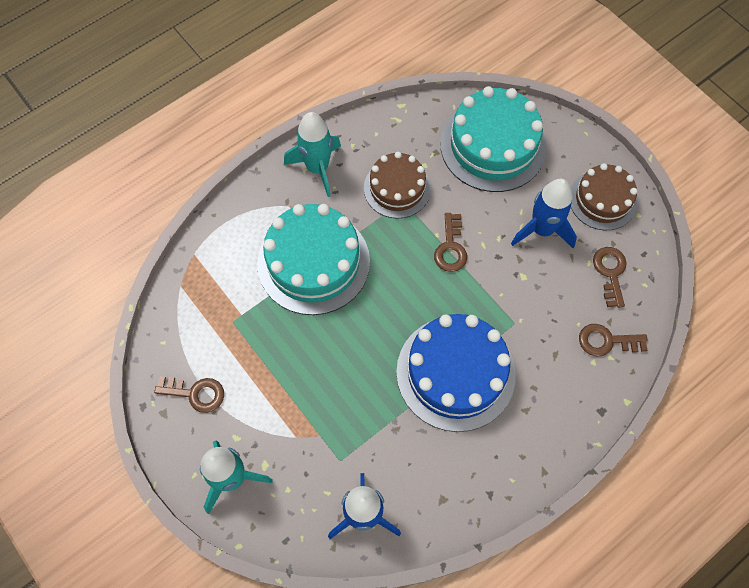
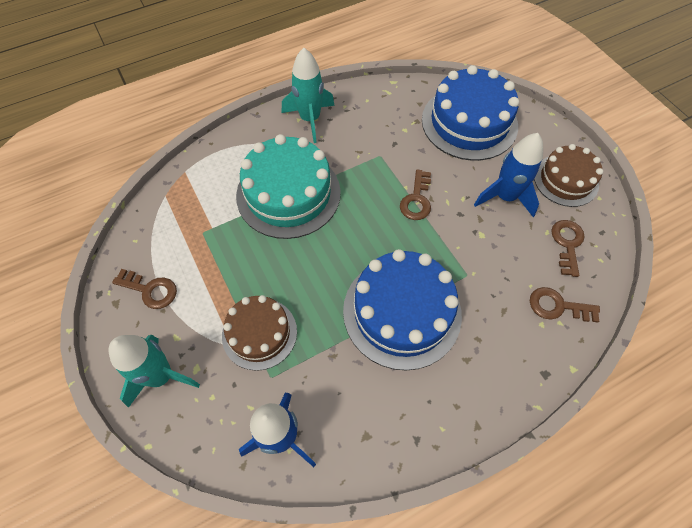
camera: 10 degrees right, 5 degrees down
(397, 188) = (377, 144): brown cake -> brown cake (259, 333)
(493, 145) = (469, 122): turquoise cake -> blue cake

